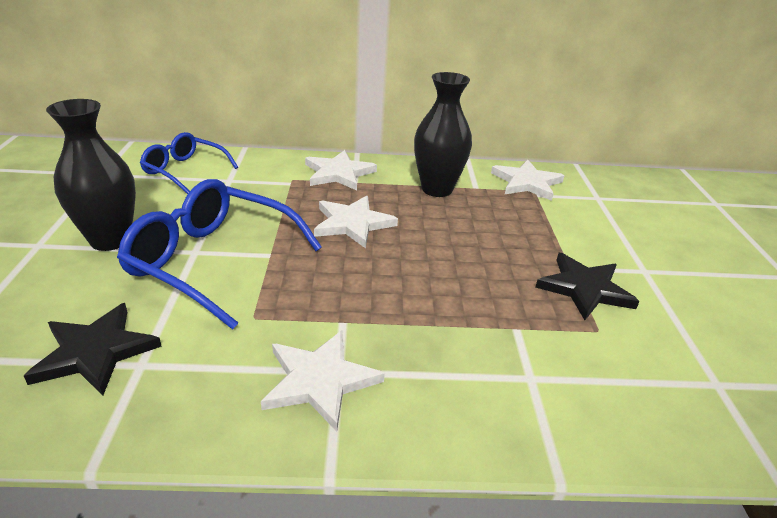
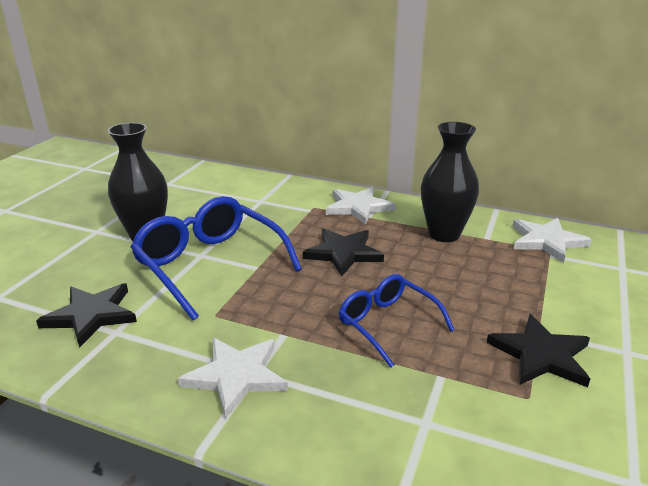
camera: 25 degrees right, 5 degrees down
(184, 170) = (230, 188): blue glasses -> blue glasses (387, 324)
(352, 223) = (343, 253): white star -> black star

